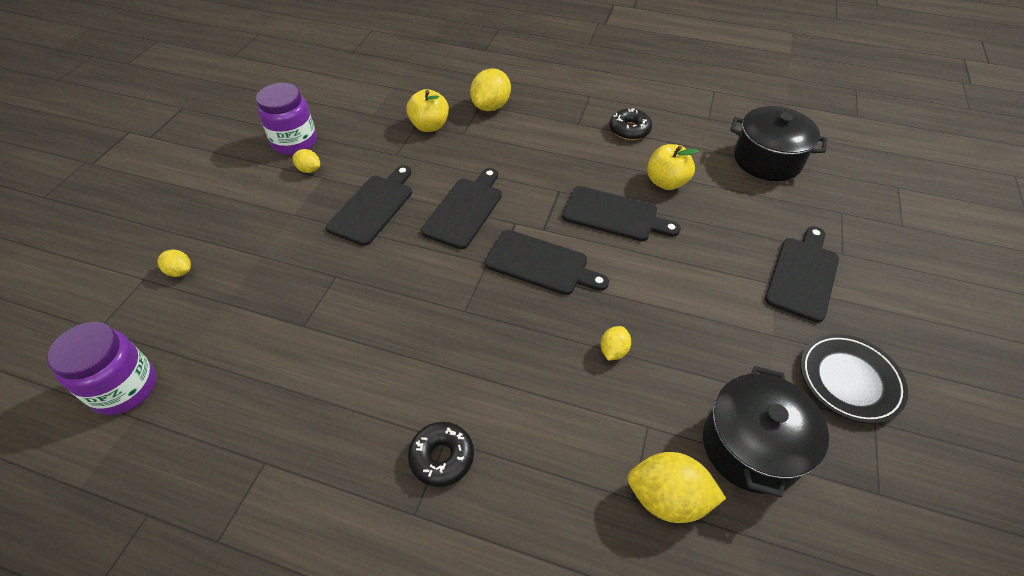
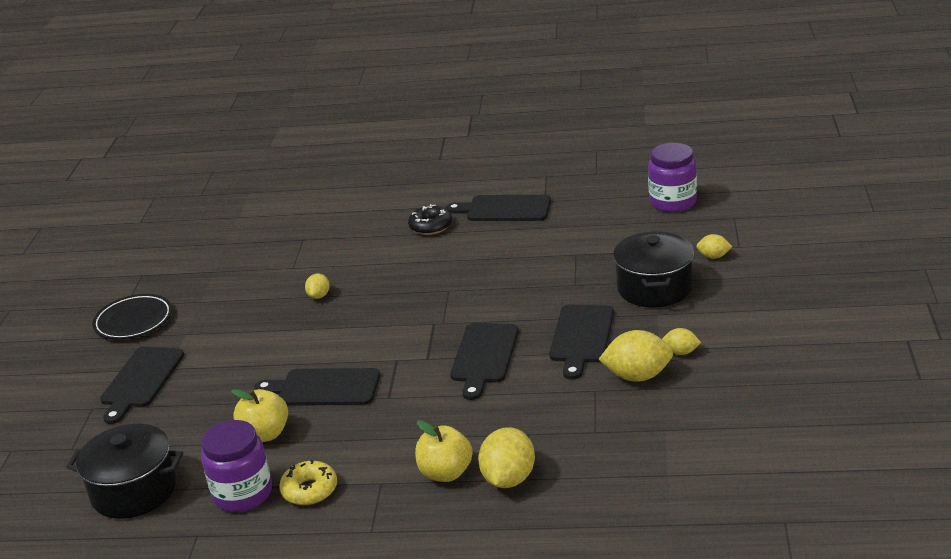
camera: 170 degrees right, 20 degrees down
(295, 142) = (728, 374): purple jar -> purple jar (243, 494)
(429, 126) = (576, 432): yellow apple -> yellow apple (446, 473)
(541, 264) = (391, 333): black cutting board -> black cutting board (504, 209)
(629, 130) = (309, 490): black donut -> yellow donut
(667, 498) = (281, 244): yellow lemon -> yellow lemon (637, 376)
(751, 446) = (221, 275): black pot -> black pot (654, 288)

